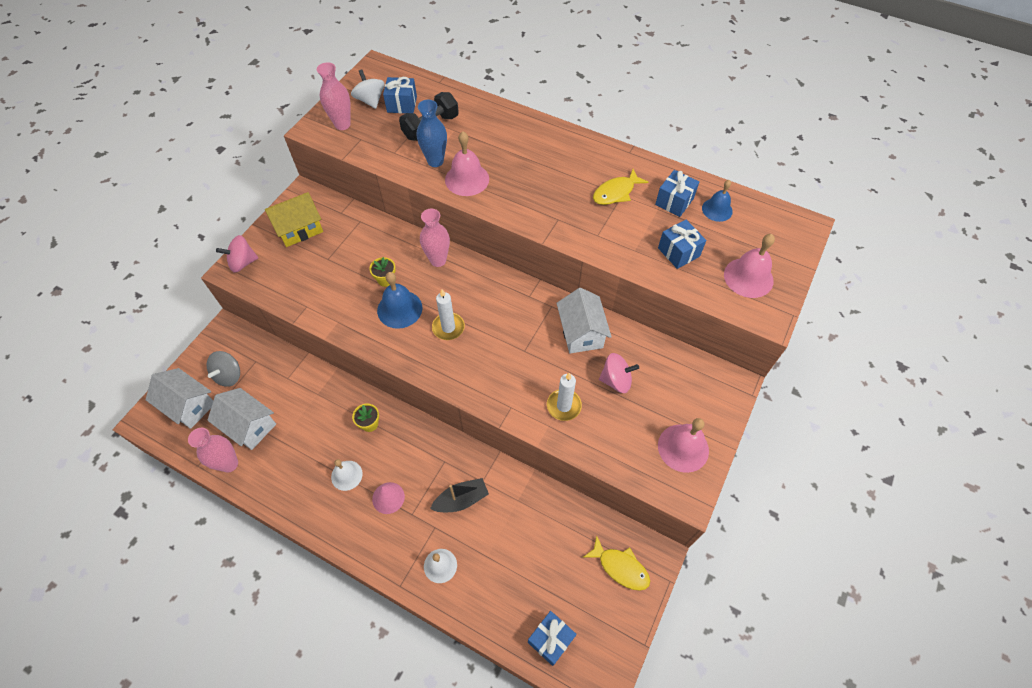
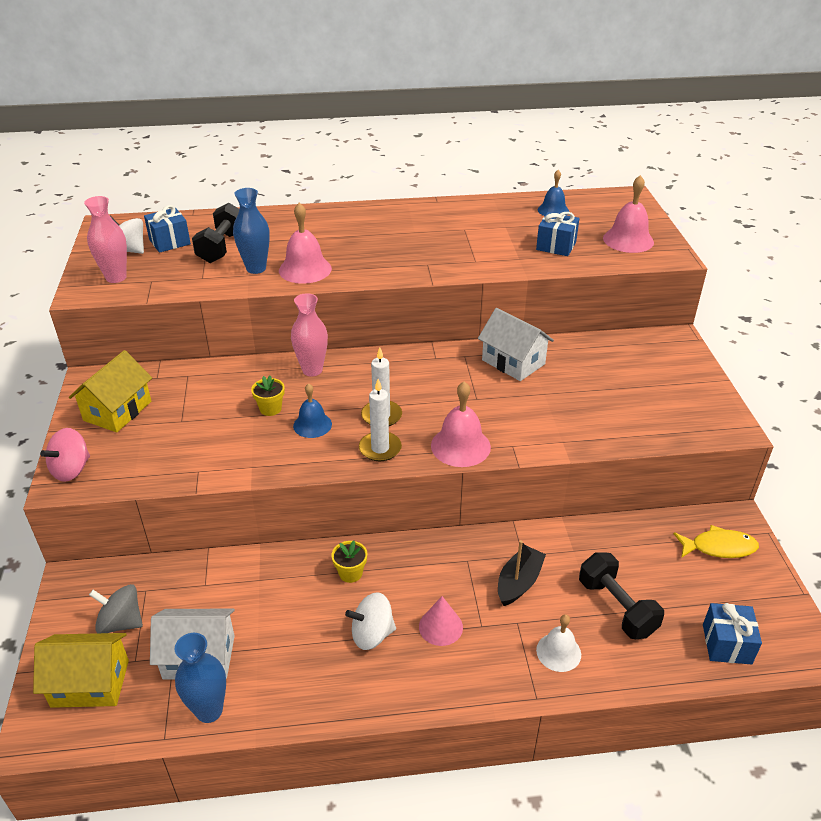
camera: 35 degrees left, 20 degrees down
(189, 405) = (90, 683): white house -> yellow house
(229, 375) = (121, 622): grey spinning top -> grey spinning top turned 120 degrees clockwise
(229, 464) = (209, 710): pink vase -> blue vase
(346, 475) = (372, 634): white bell -> white spinning top
(399, 309) = (312, 425): blue bell -> blue bell, size x0.66
(505, 561) = (616, 607): none -> black dumbbell
(564, 406) = (559, 420): white candle -> white candle (380, 448)
(616, 192) = (457, 229): yellow fish -> none
(616, 380) = (582, 381): pink spinning top -> none
(674, 201) = (513, 218): blue gift -> none
(683, 448) = (690, 399): pink bell -> pink bell (460, 446)

